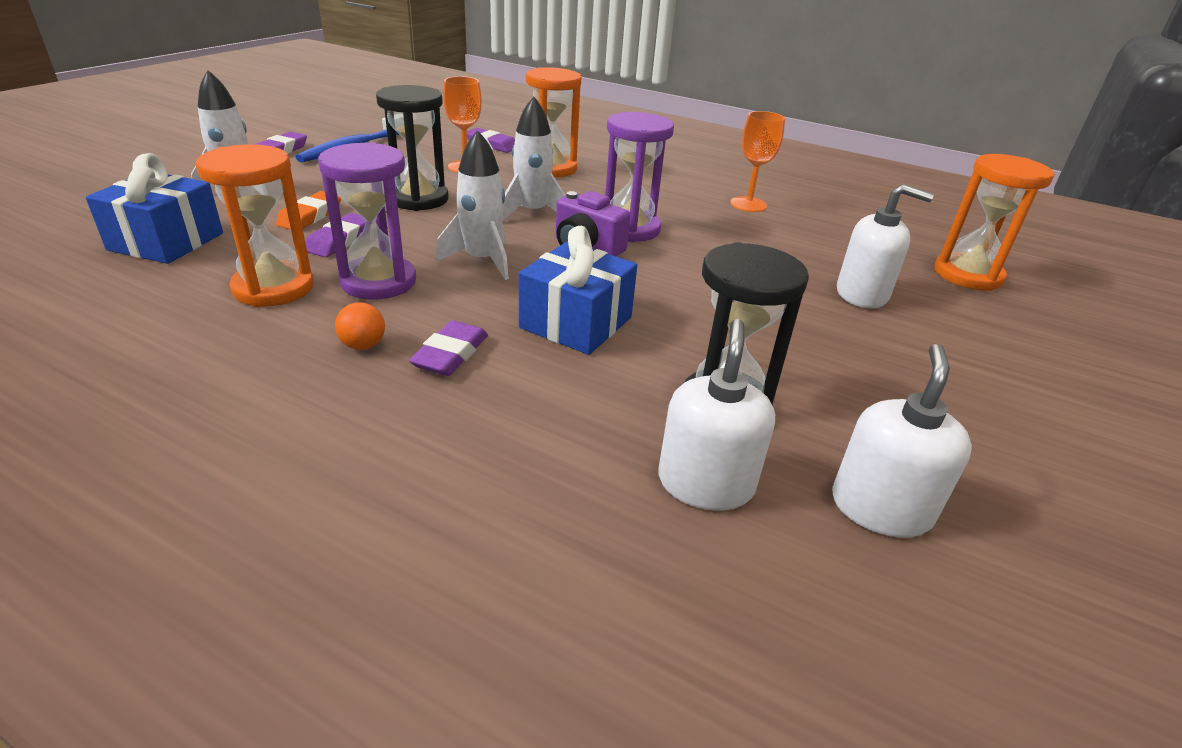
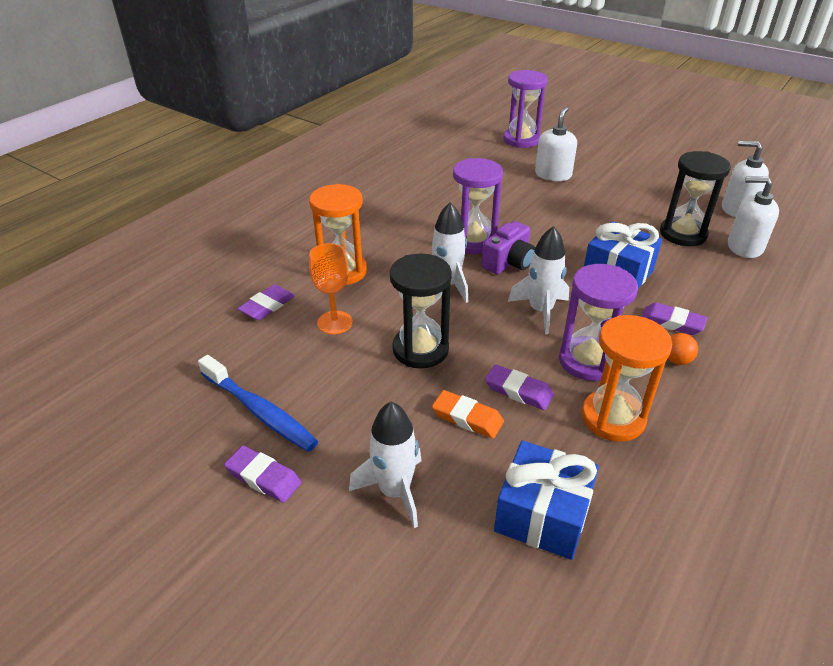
camera: 80 degrees left, 5 degrees up
(748, 204) = (423, 188): orange goblet -> none
(967, 275) = (521, 140): orange hourglass -> purple hourglass

